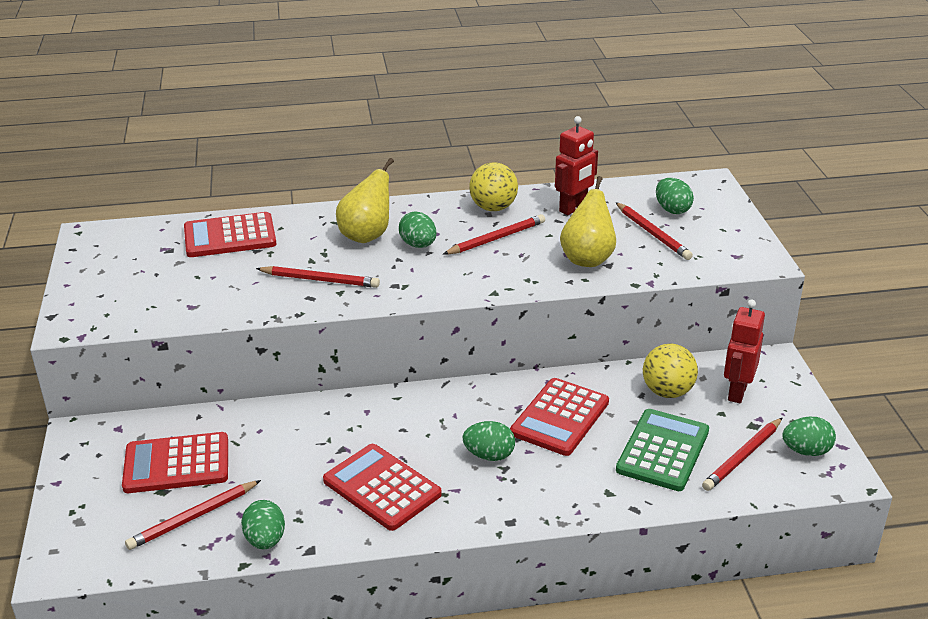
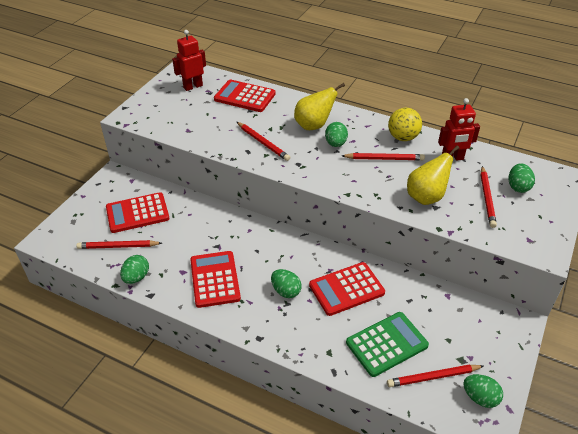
camera: 35 degrees right, 10 degrees up
(176, 464) = (137, 213): red calculator -> red calculator turned 45 degrees counterclockwise
(667, 392) = (427, 307): yellow ball -> none
(736, 392) = (472, 331): red robot -> red robot (193, 86)

